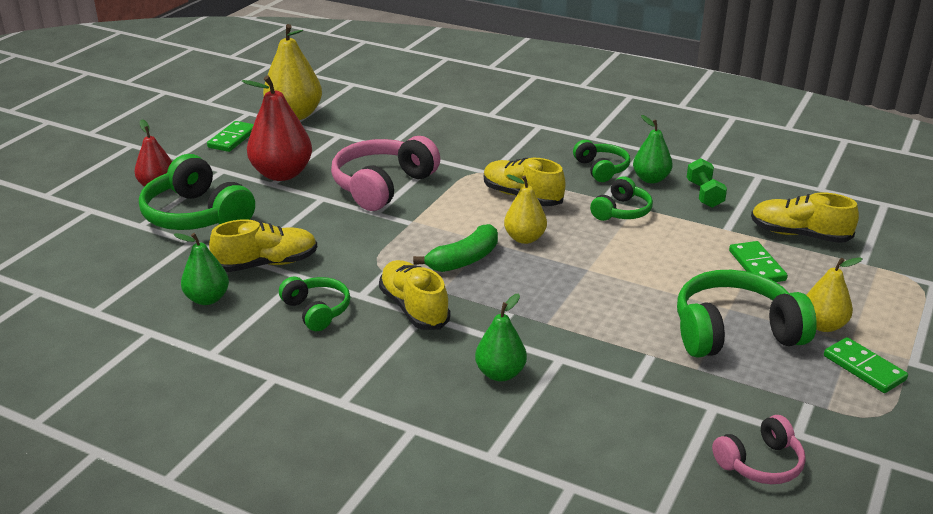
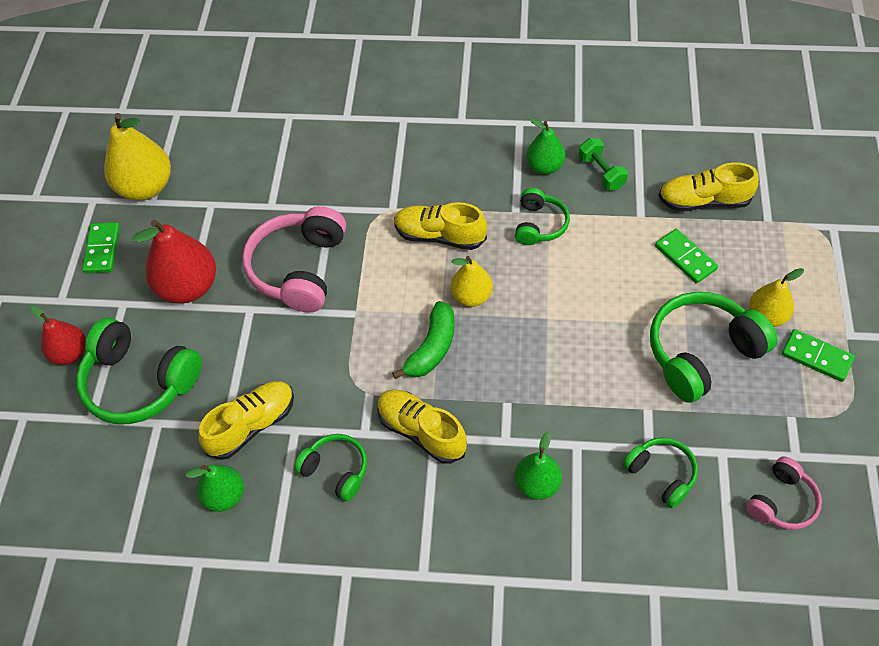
camera: 20 degrees left, 25 degrees up
(601, 169) = (493, 167): green headphones -> green headphones (661, 474)

